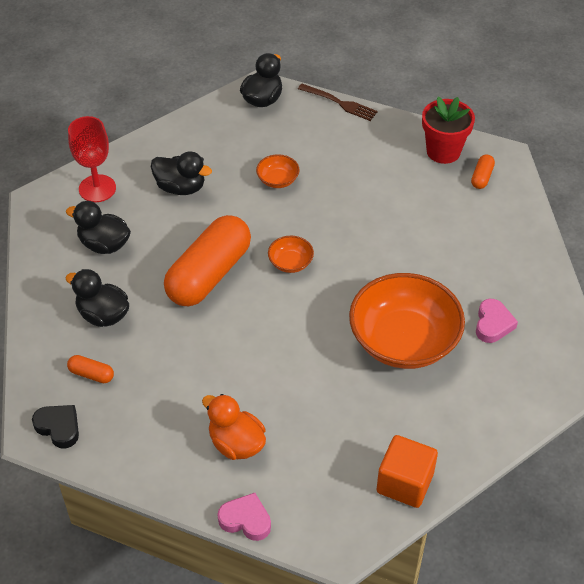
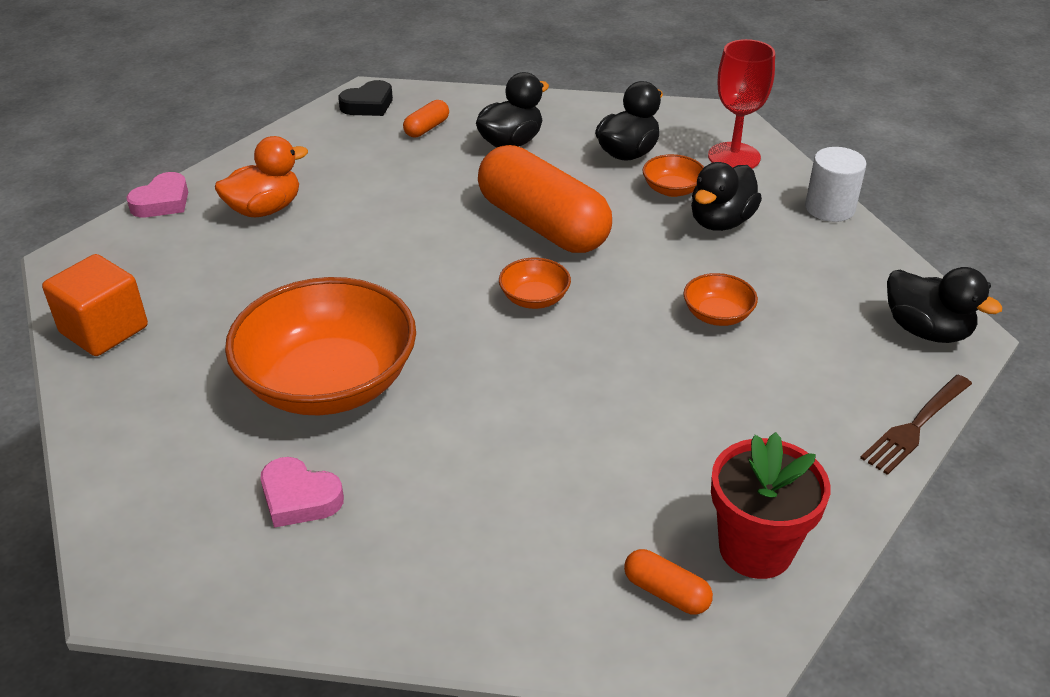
camera: 105 degrees right, 10 degrees down
(148, 215) = (672, 189): none -> orange bowl
(151, 140) = (829, 208): none -> white cylinder

